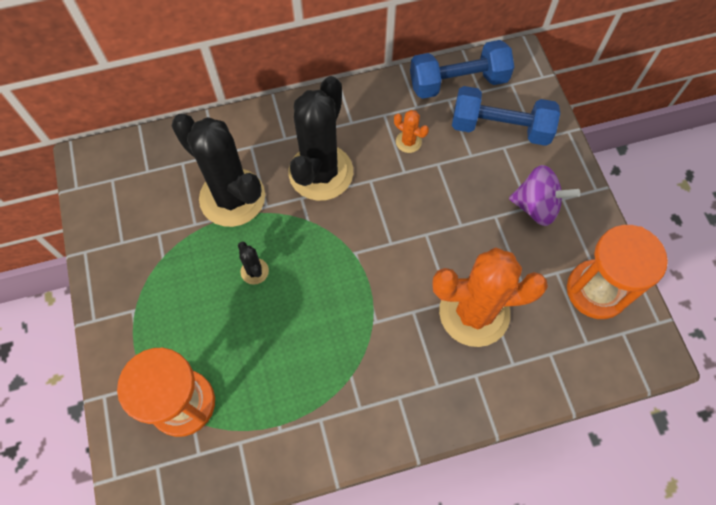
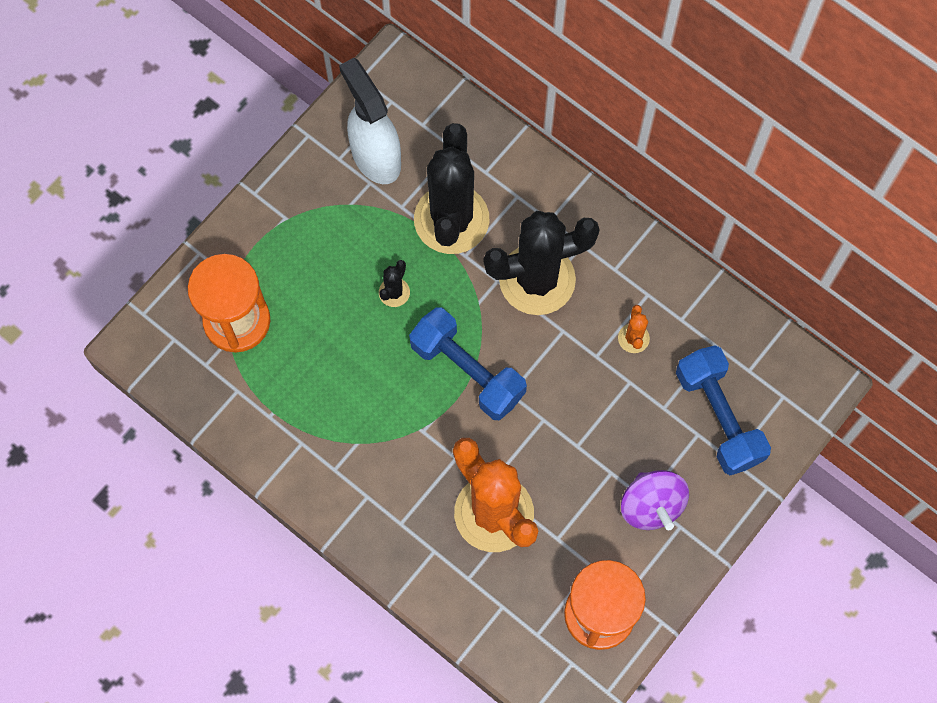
camera: 55 degrees right, 5 degrees up
(142, 216) = (375, 156): none -> white spray bottle
(458, 82) = (743, 341): blue dumbbell -> blue dumbbell (467, 371)

